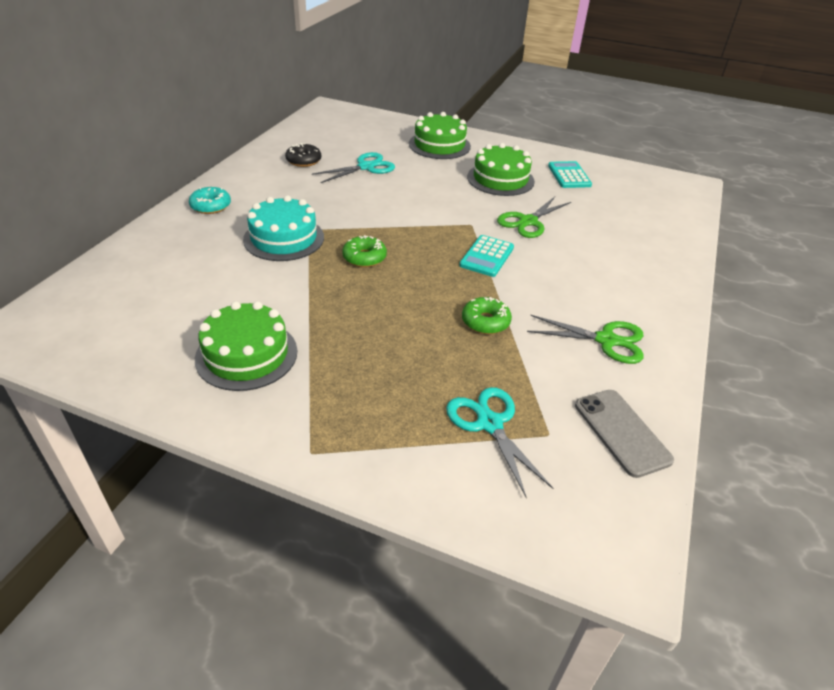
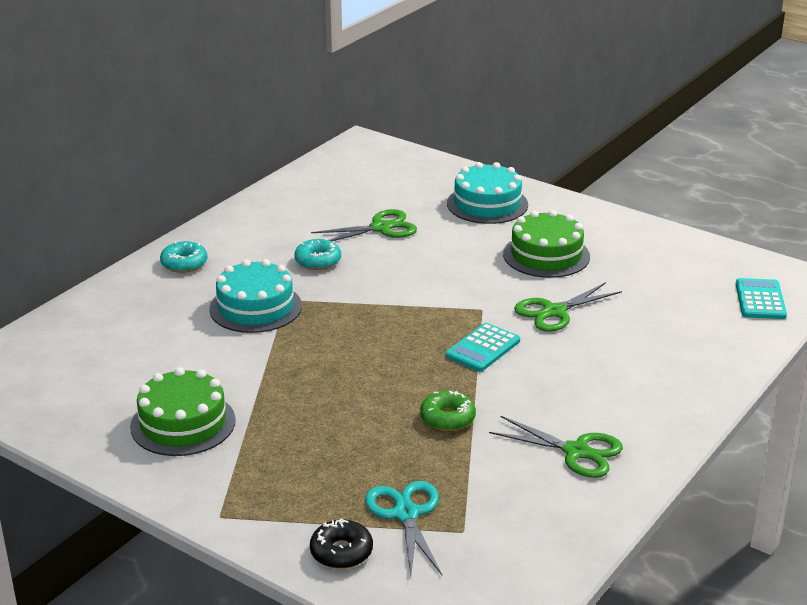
camera: 15 degrees right, 10 degrees down
(303, 161) = (307, 214): black donut -> black donut (341, 552)
(324, 196) = (318, 261): none -> turquoise donut
(364, 257) = (339, 337): green donut -> none
(366, 167) = (381, 228): turquoise scissors -> green scissors
(439, 145) = (487, 204): green cake -> turquoise cake
(569, 175) = (640, 257): turquoise calculator -> turquoise calculator (760, 300)
(622, 432) = (542, 539): grey phone -> none

